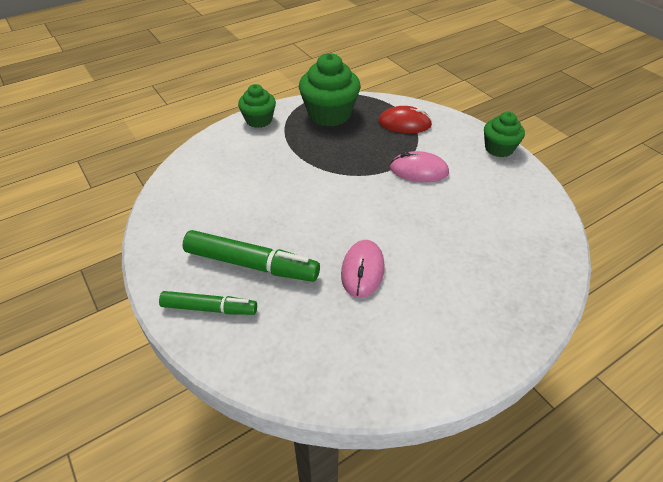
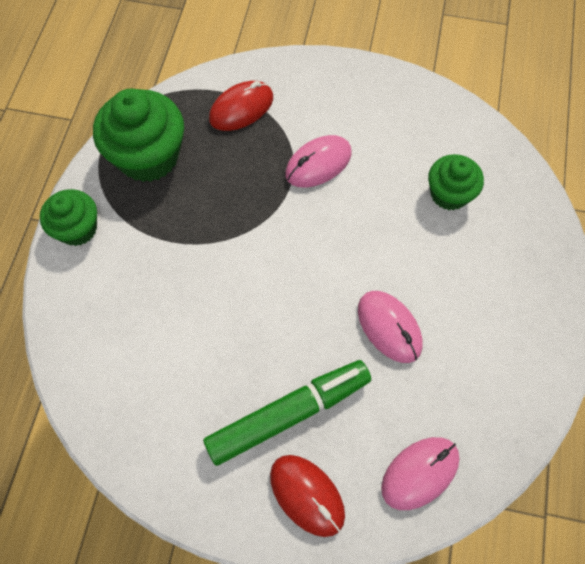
camera: 45 degrees left, 20 degrees up
(209, 308) = (307, 495): green marker -> red mouse
(284, 356) = (420, 473): none -> pink mouse
(499, 148) = (361, 74): green cupcake -> green cupcake (449, 194)

